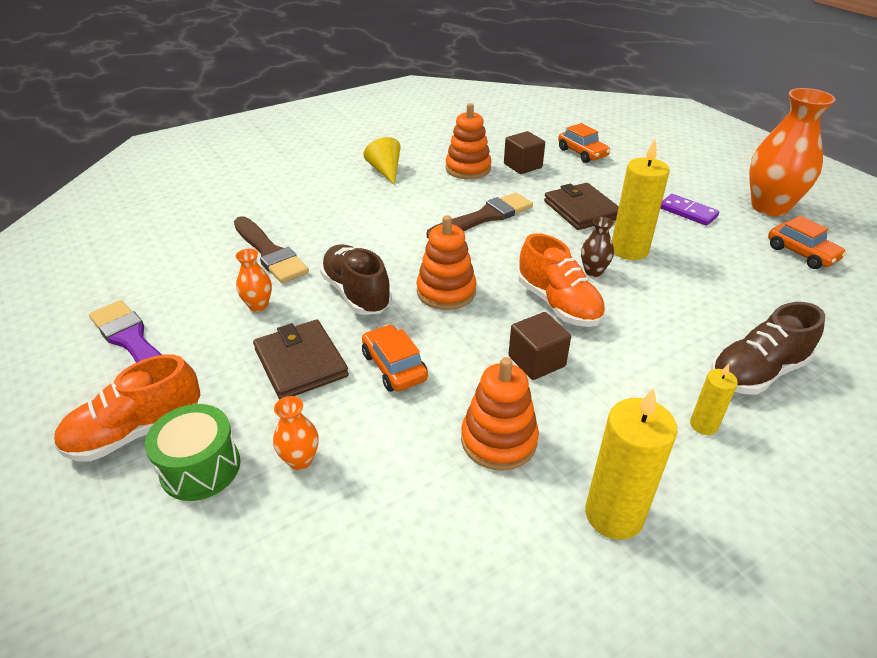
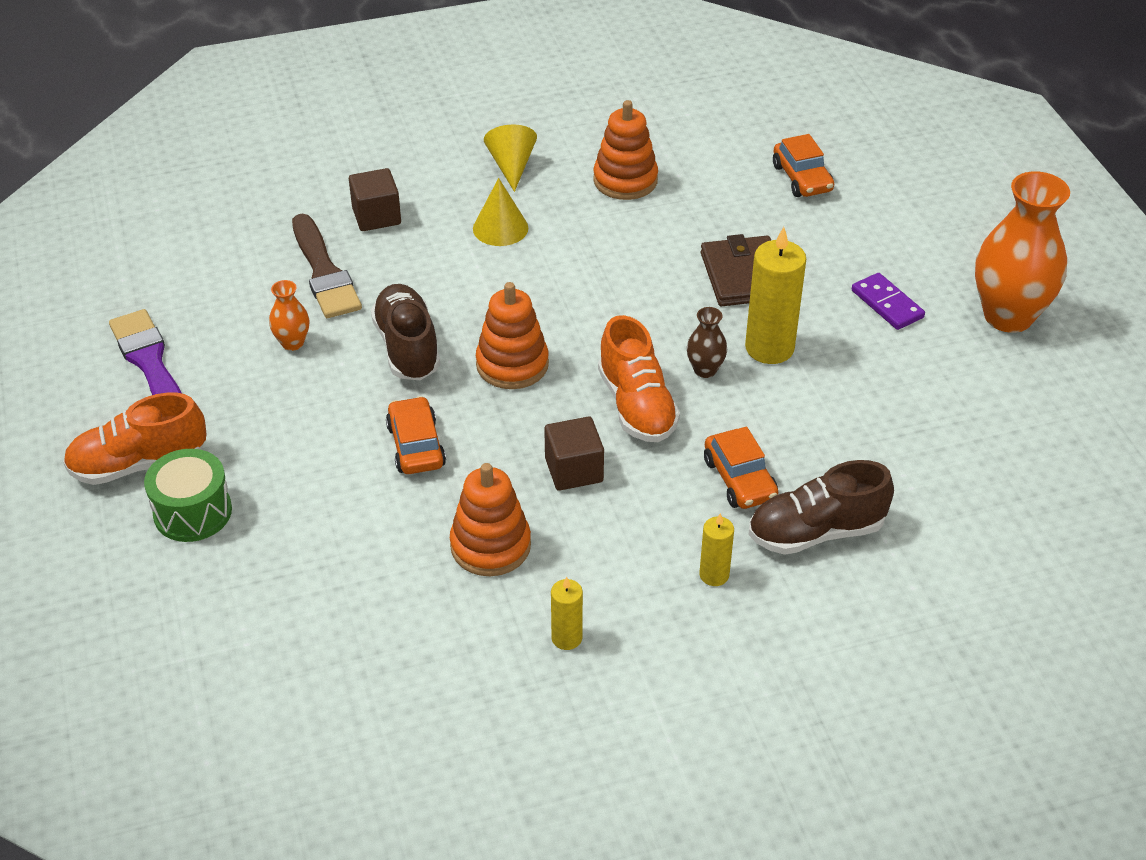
camera: 15 degrees right, 5 degrees up
(300, 460) = (288, 524): orange vase -> none
(301, 363) = (319, 422): brown wallet -> none
(394, 206) = (500, 228): none -> yellow cone
(484, 217) = (609, 265): brown brush -> none
(522, 166) = (704, 187): brown cube -> brown cube (376, 216)
(614, 515) = (566, 638): yellow candle -> yellow candle, size x0.53
(801, 253) = (995, 394): orange car -> orange car (740, 479)

